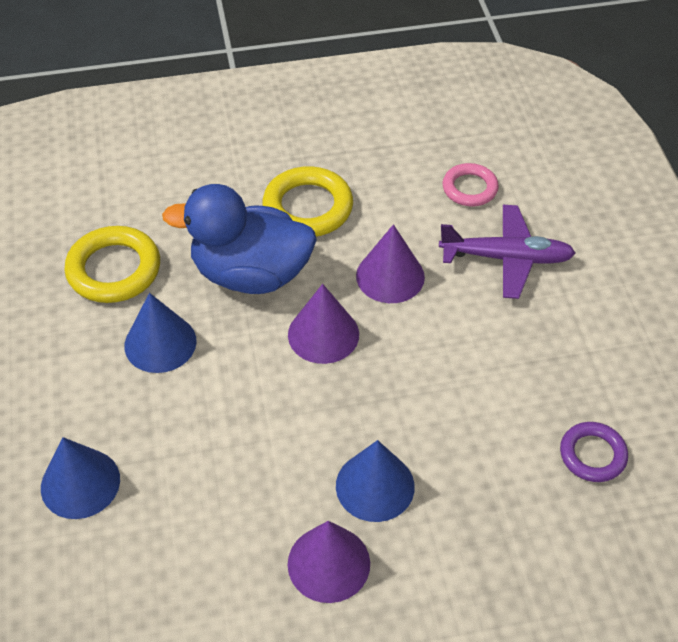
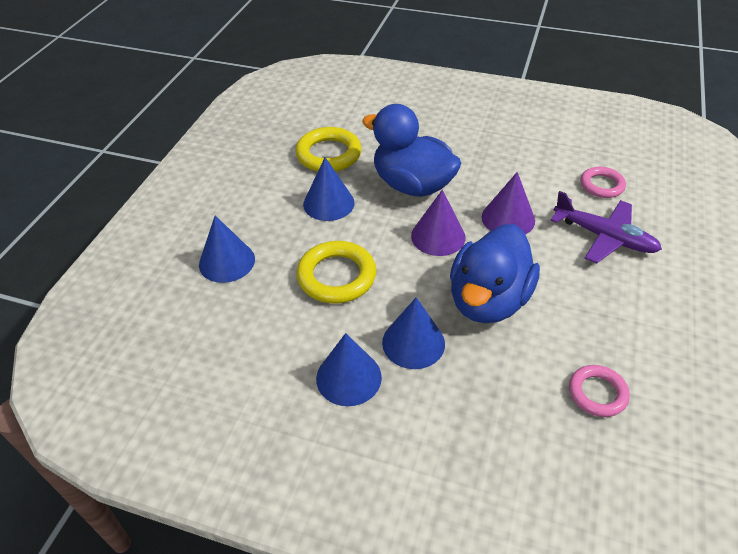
camera: 30 degrees right, 5 degrees down
(308, 207) = (476, 160): yellow ring -> yellow ring (336, 276)
(328, 563) = (348, 377): purple cone -> blue cone
(426, 394) = (488, 300): none -> blue duck
(592, 455) = (597, 393): purple ring -> pink ring

